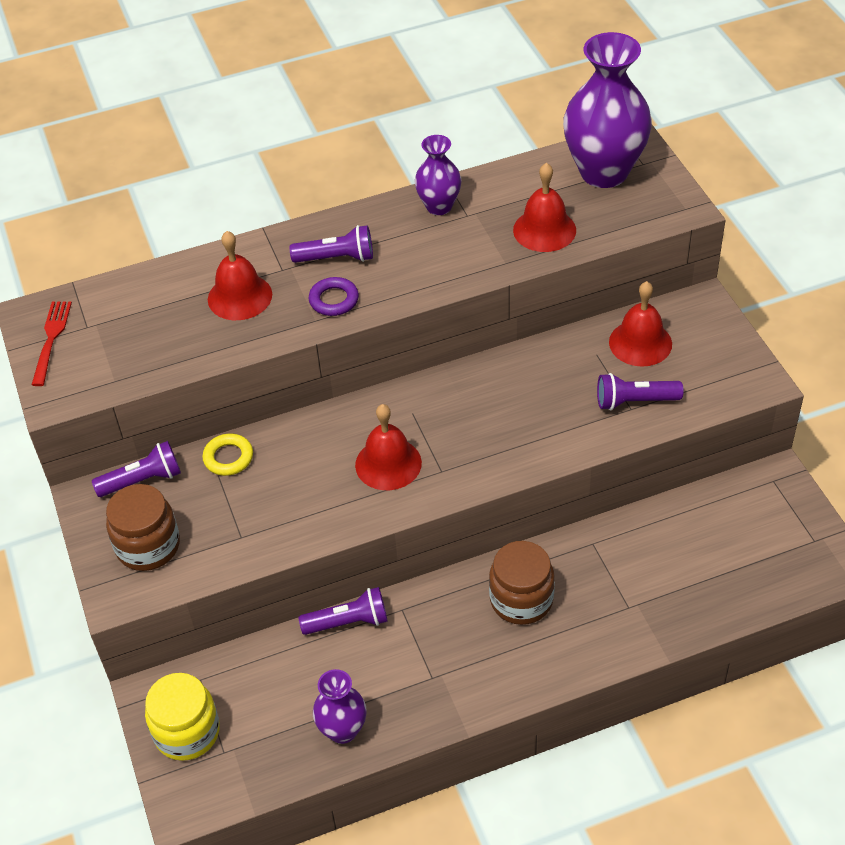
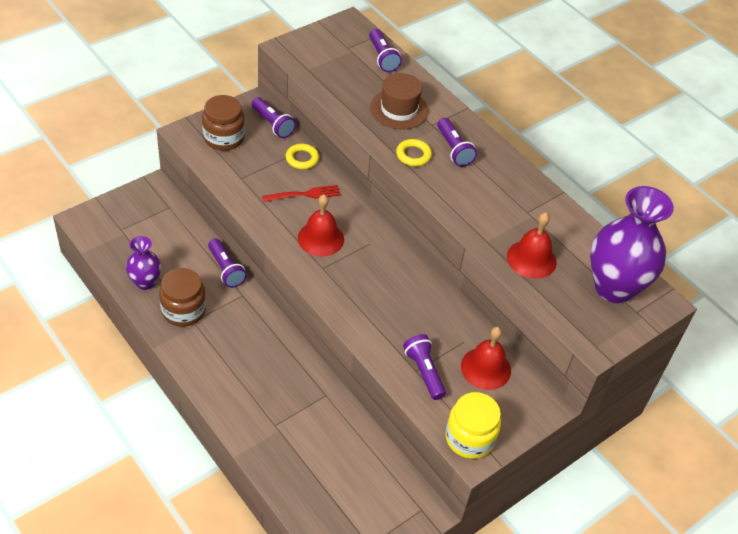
camera: 65 degrees right, 0 degrees up
(51, 339) = (332, 35): red fork -> red fork (304, 194)
(126, 293) = (382, 57): none -> purple flashlight
(187, 732) = (131, 210): yellow jar -> yellow jar (469, 438)
(240, 297) = (399, 109): red bell -> brown hat
(334, 300) = (413, 155): purple ring -> yellow ring
(439, 206) = (529, 194): purple vase -> none
(521, 600) = (265, 359): brown jar -> brown jar (183, 310)

